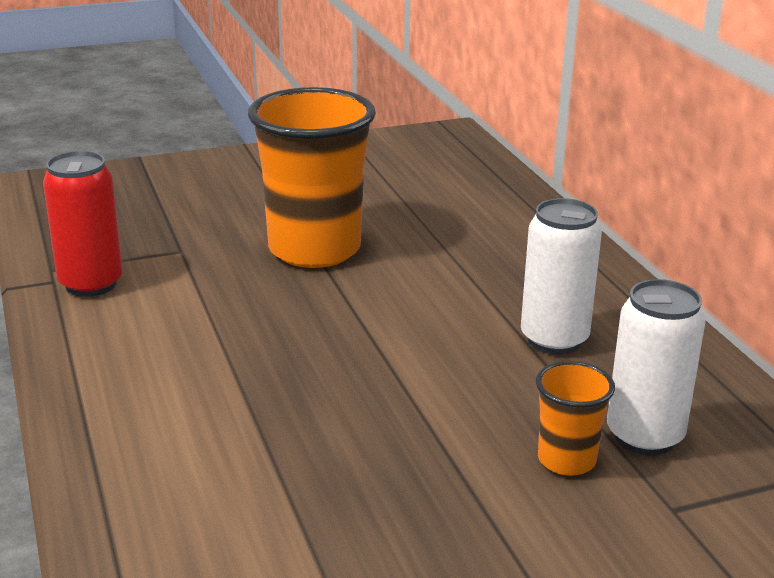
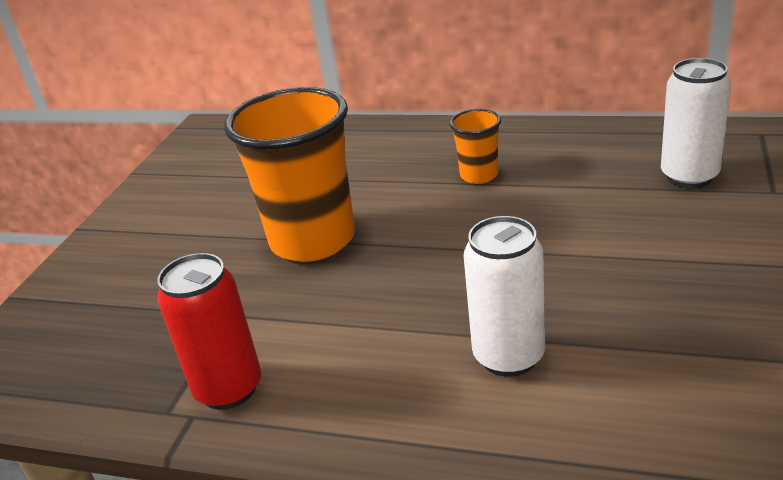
camera: 50 degrees left, 5 degrees up
(554, 340) = (548, 173): white can -> white can (508, 356)
(566, 460) = (699, 213): orange cup -> orange cup (479, 175)

